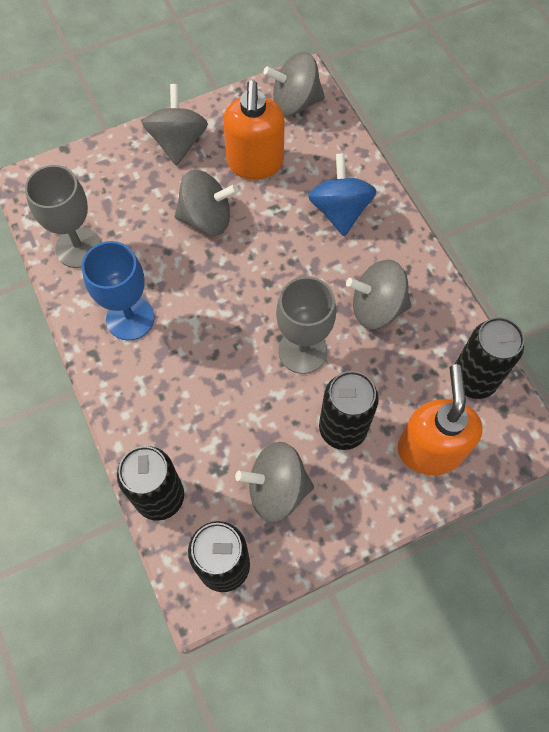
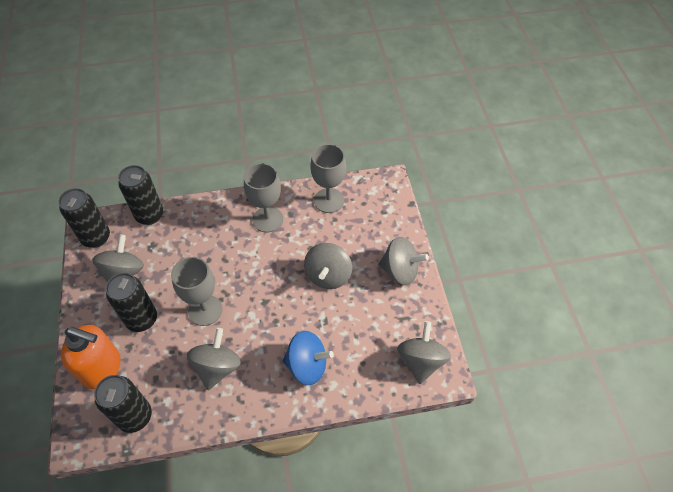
camera: 105 degrees right, 10 degrees down
(130, 318) = (267, 219): blue goblet -> grey goblet
(255, 163) = (367, 317): orange soap dispenser -> none

